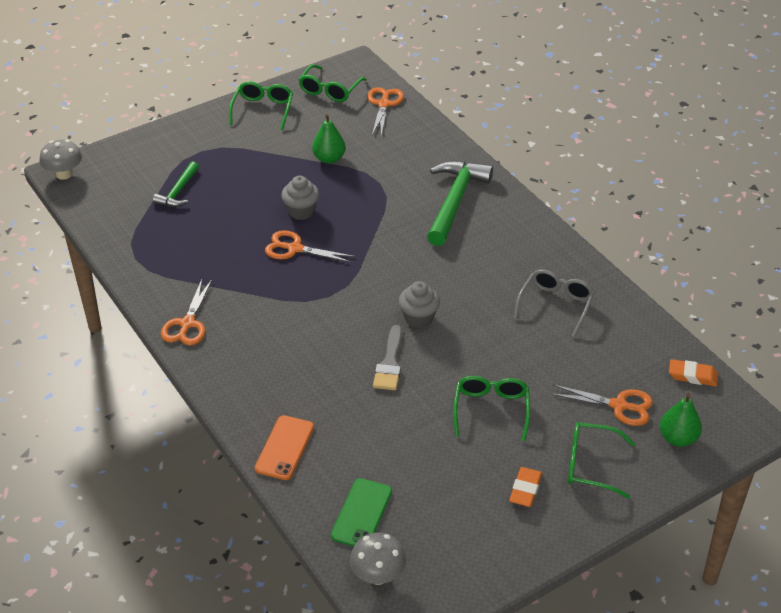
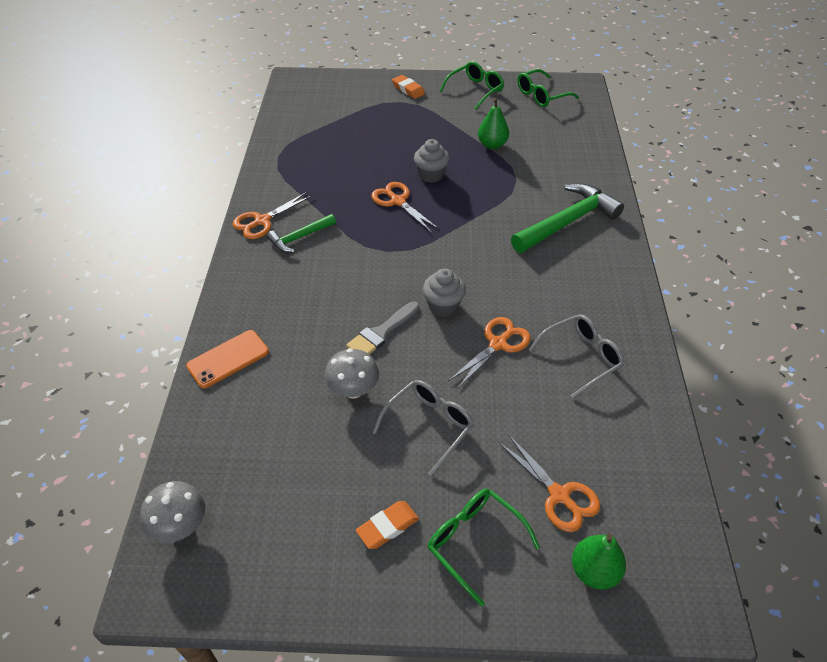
camera: 35 degrees right, 5 degrees up
(64, 174) = (293, 81): grey mushroom -> grey mushroom (353, 390)
(178, 191) = (355, 123): green hammer -> green hammer (300, 237)
(361, 513) = (226, 456): green phone -> none
(384, 104) = (577, 121): orange scissors -> orange scissors (498, 344)
(491, 410) = (429, 425): green glasses -> grey glasses
(692, 376) = (669, 509): orange eraser -> orange eraser (408, 89)

